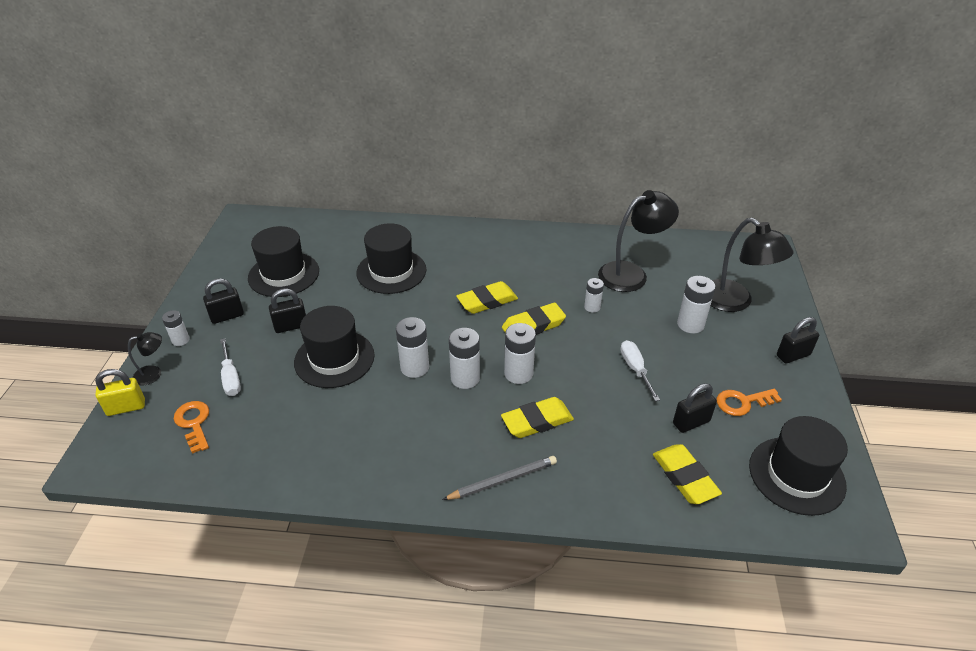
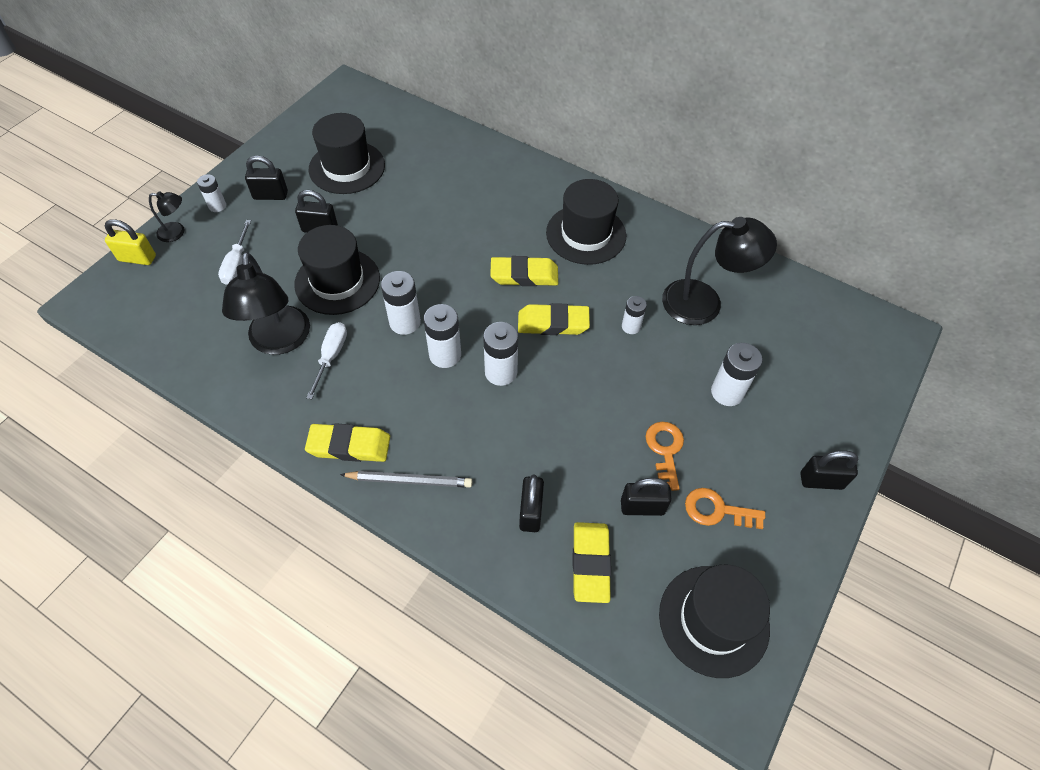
camera: 25 degrees right, 15 degrees up
(194, 423) = (181, 298): orange key -> orange key (665, 450)
(391, 271) = (450, 202): black hat -> black hat (586, 234)
(537, 421) = (484, 433): yellow eraser -> yellow eraser (349, 446)
(614, 461) = (530, 512): none -> black padlock
(635, 369) = (626, 420): white screwdriver -> white screwdriver (331, 357)
(734, 302) = (801, 386): black lamp -> black lamp (279, 341)

